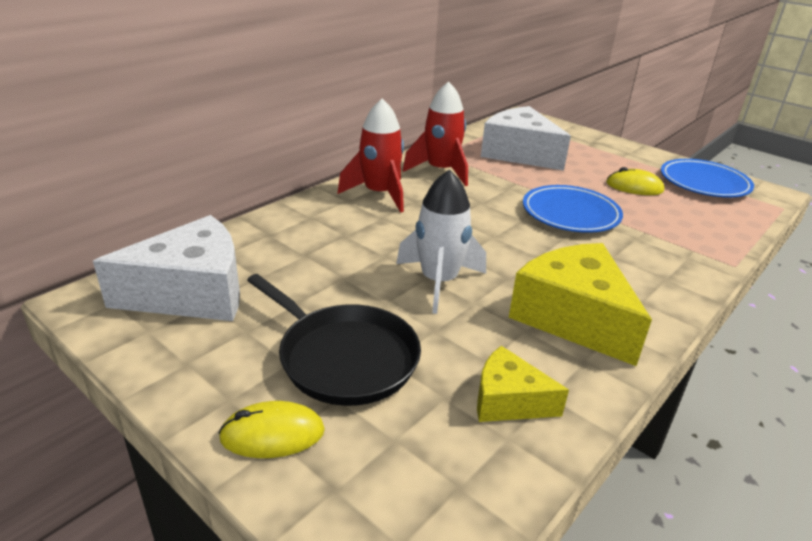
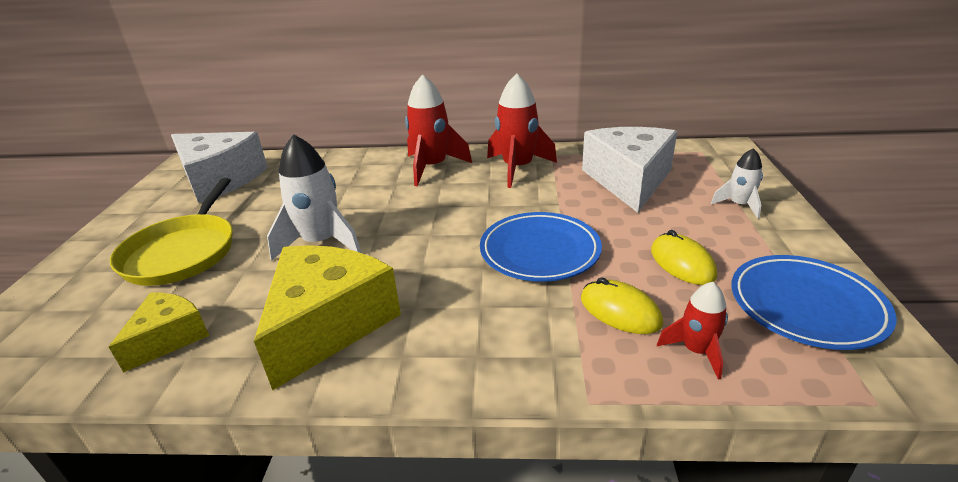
camera: 55 degrees right, 0 degrees up
(272, 434) = (84, 266): yellow mouse -> yellow mouse (620, 311)
(344, 357) = (183, 252): black pan -> yellow pan
(508, 401) = (169, 338): yellow cheese -> yellow cheese turned 45 degrees clockwise
(593, 147) = (739, 205): none -> white rocket
(716, 222) = (696, 351): none -> red rocket

